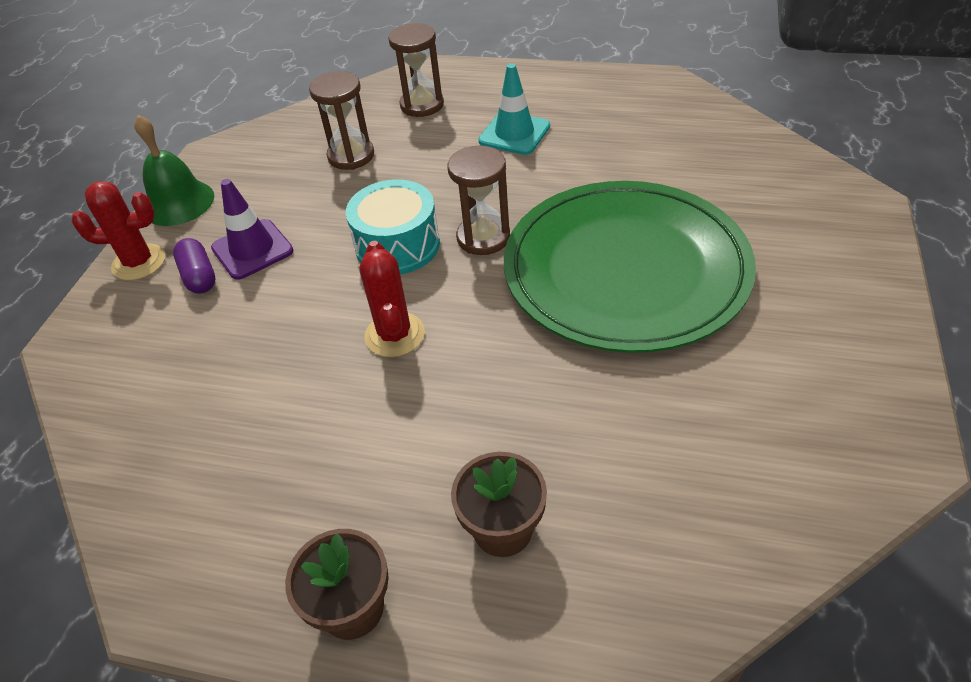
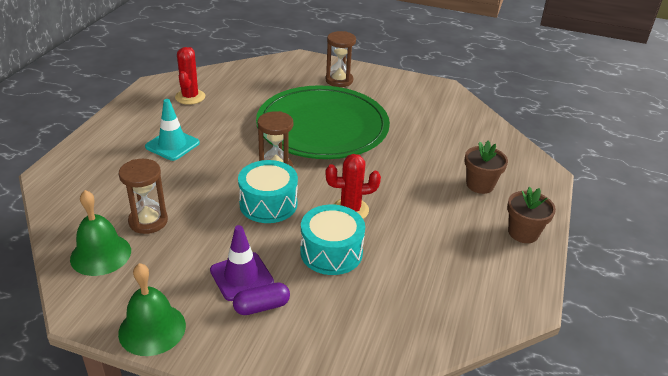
camera: 90 degrees left, 10 degrees down
(139, 262) = (228, 349): red cactus -> red cactus (190, 97)
(293, 140) = (100, 254): none -> green bell
(296, 326) = (331, 252): none -> turquoise drum
(422, 105) = (102, 181): brown hourglass -> brown hourglass (339, 80)

